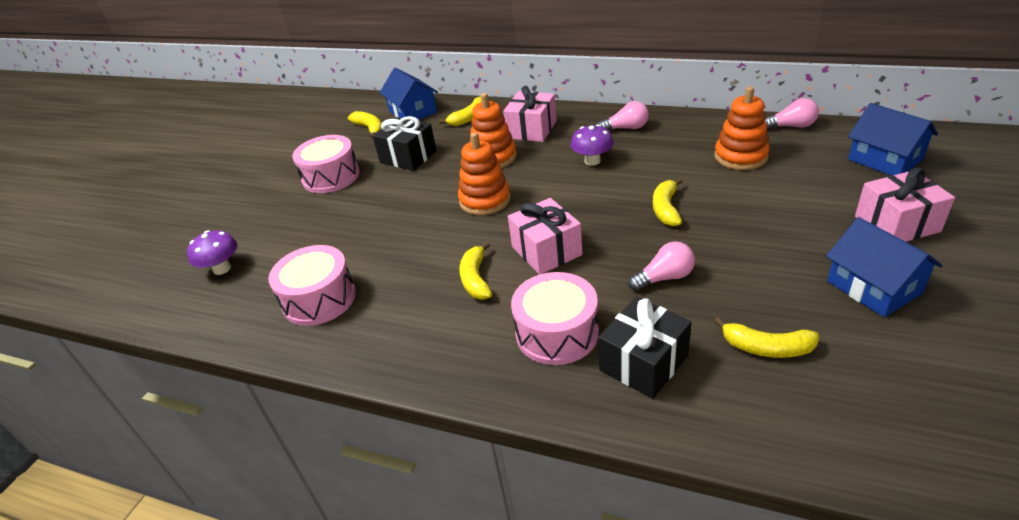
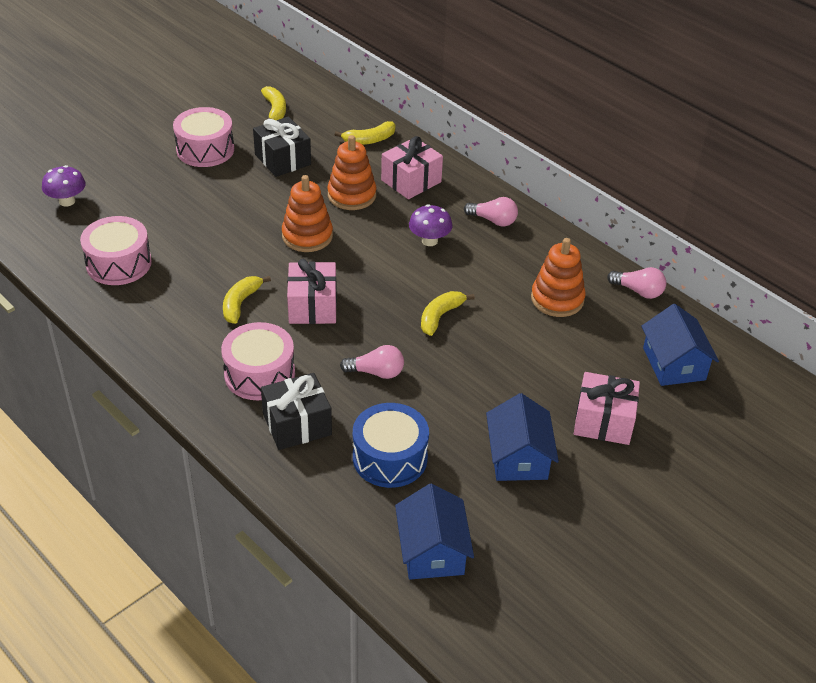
camera: 20 degrees right, 5 degrees up
(413, 112) = (327, 108): blue house -> blue house (432, 551)
(766, 348) = (390, 458): yellow banana -> blue drum

